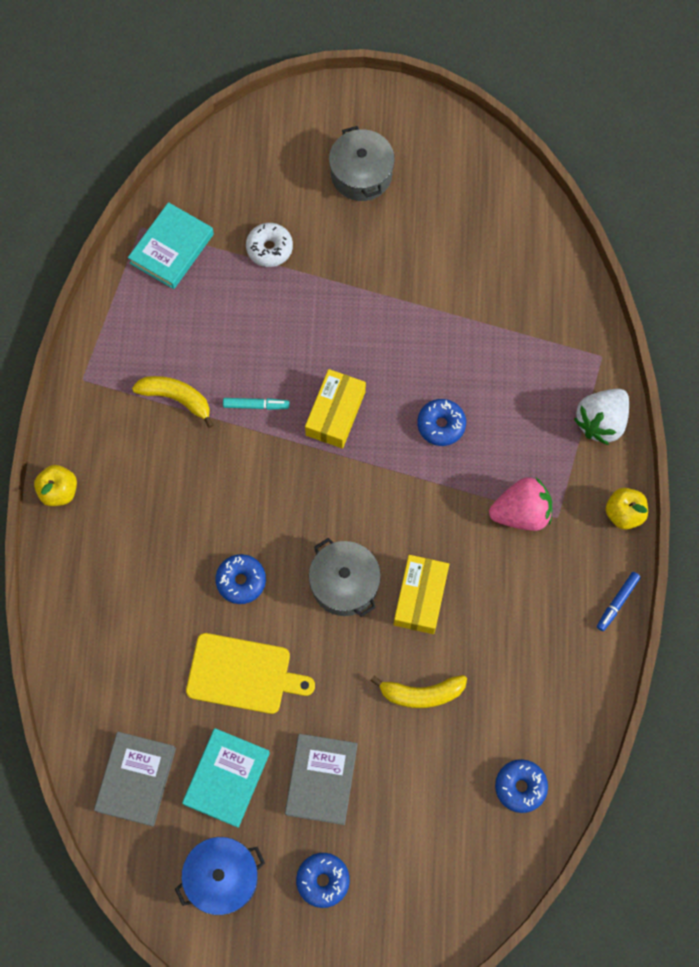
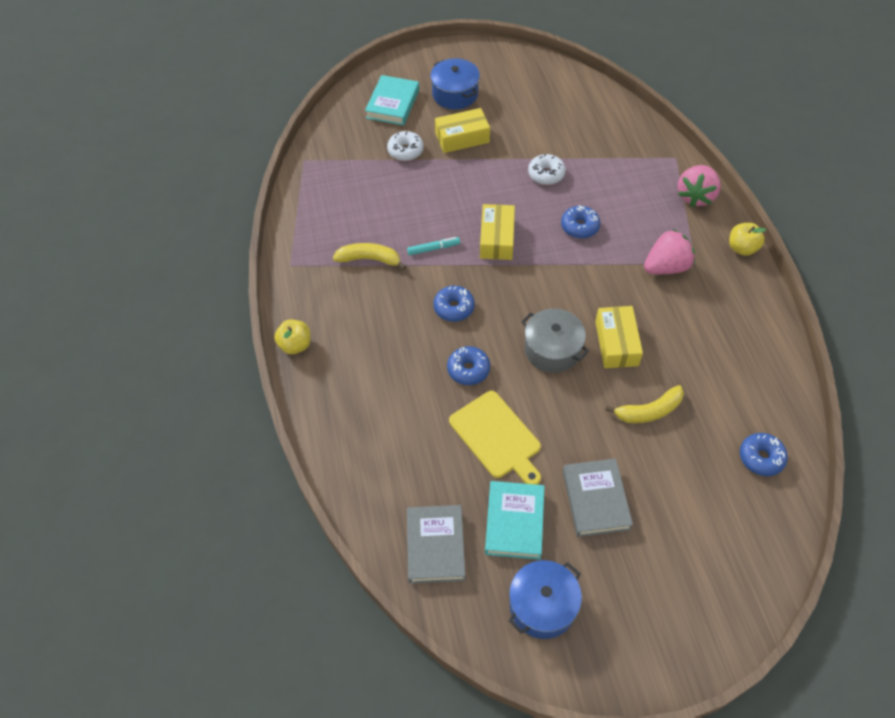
camera: 15 degrees left, 15 degrees down
(172, 248) = (332, 167): turquoise book -> turquoise book (393, 104)
(243, 674) = (497, 437): yellow cutting board -> yellow cutting board turned 60 degrees clockwise
(323, 880) = (631, 581): blue donut -> blue donut (454, 308)
(346, 248) = (462, 138): none -> yellow box
(361, 174) = (455, 94): grey pot -> blue pot
(430, 335) = (546, 174): none -> white donut
(601, 422) = (695, 196): white strawberry -> pink strawberry
(617, 602) = (768, 306): blue marker -> none

